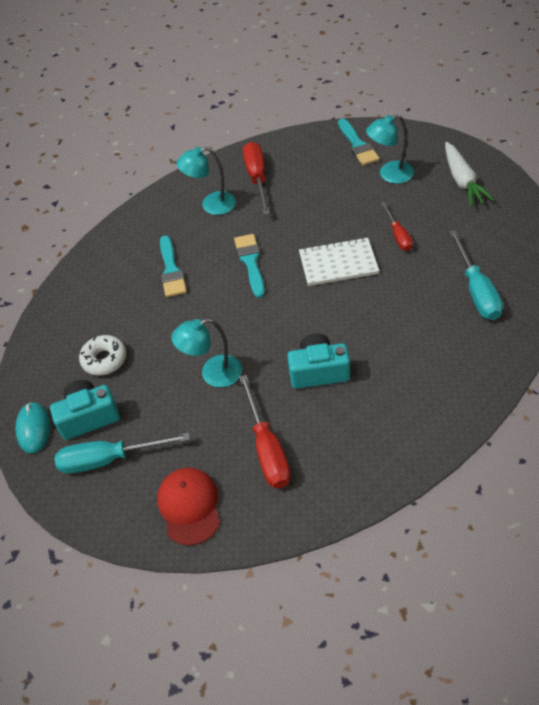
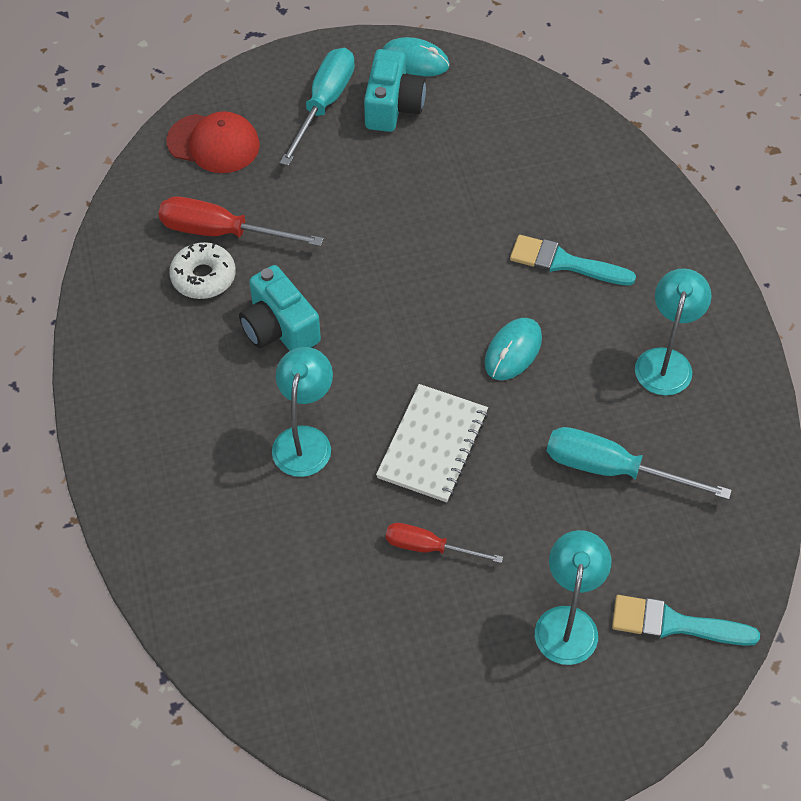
camera: 115 degrees right, 5 degrees up
(104, 359) = (464, 146): white donut -> white donut (203, 277)
(213, 374) = (360, 231): turquoise lamp -> turquoise lamp (304, 440)
(250, 262) = (513, 351): turquoise brush -> turquoise mouse
(257, 178) = (688, 444): red screwdriver -> none
(318, 371) = (279, 328): turquoise camera -> turquoise camera turned 120 degrees clockwise
(462, 181) = (477, 714): white carrot -> none
(476, 290) = (256, 571): turquoise screwdriver -> turquoise screwdriver (612, 469)

